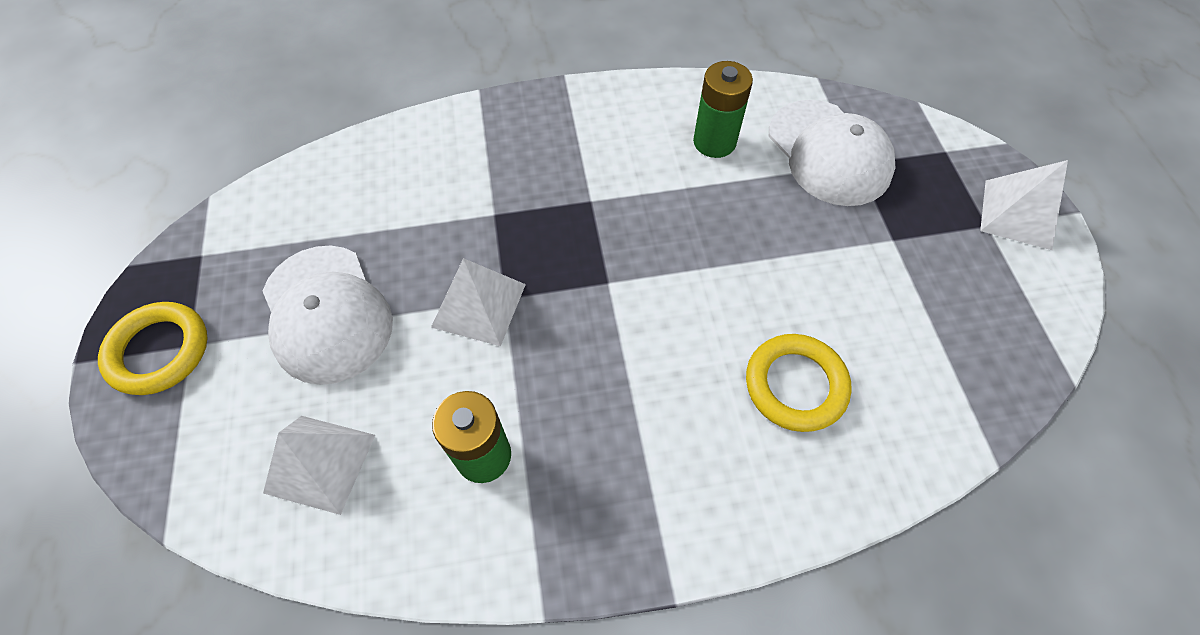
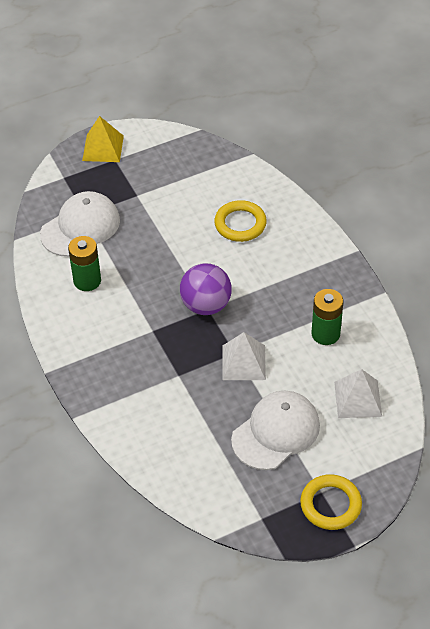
camera: 105 degrees left, 10 degrees down
(616, 281) = (206, 305): none -> purple ball
(1018, 214) = (103, 148): white pyramid -> yellow pyramid

